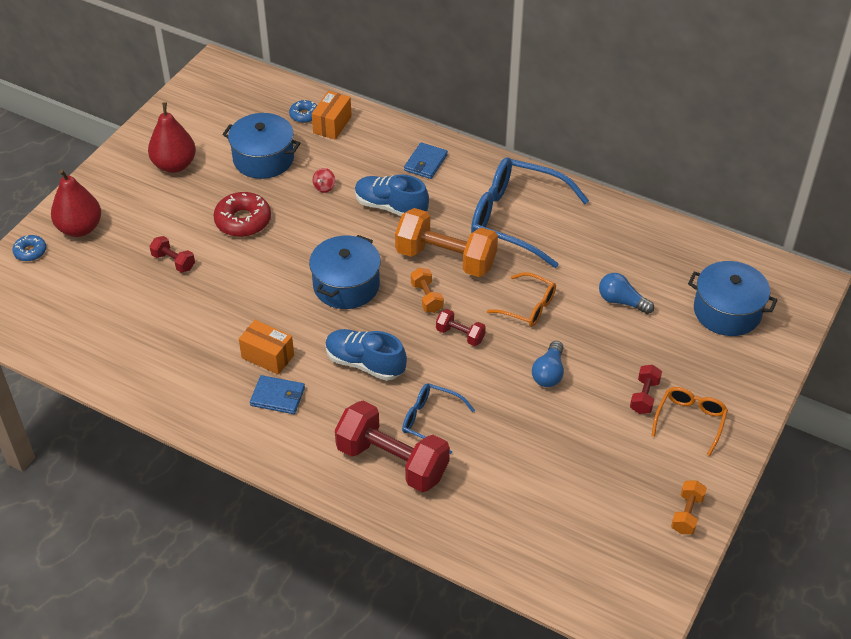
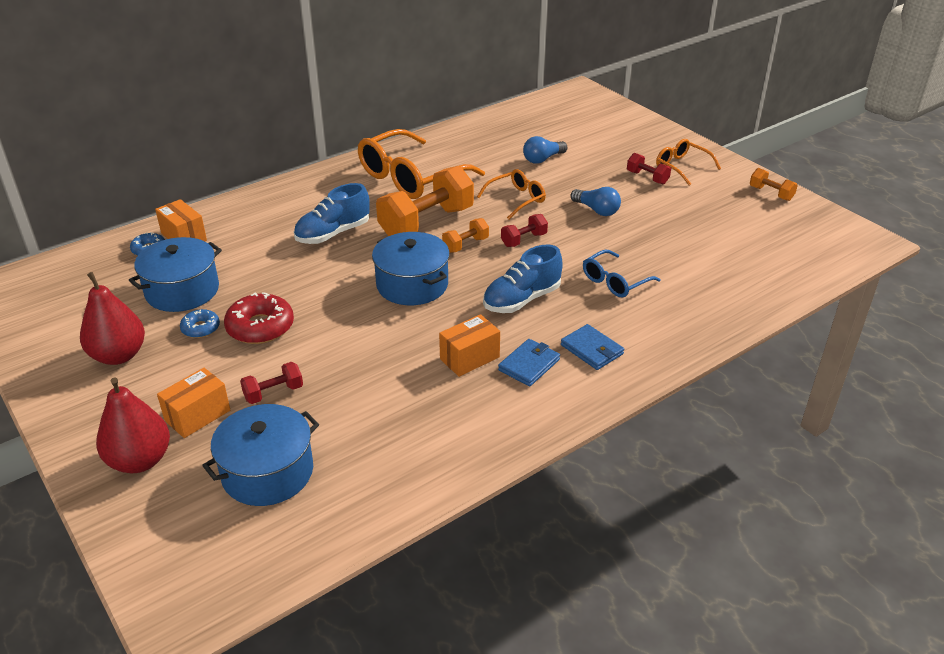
camera: 65 degrees left, 10 degrees down
(30, 252) = (134, 519): blue donut -> blue donut (200, 328)
(133, 234) = (197, 415): none -> orange box
(324, 187) = (266, 263): red spinning top -> none
(392, 461) = (651, 315): red dumbbell -> none
(425, 163) = (295, 201): blue wallet -> blue wallet (592, 349)
(427, 297) = (465, 245): orange dumbbell -> orange dumbbell turned 45 degrees counterclockwise
(515, 219) = (410, 178): blue glasses -> orange glasses
(727, 311) = (584, 124): blue pot -> blue pot (267, 472)

